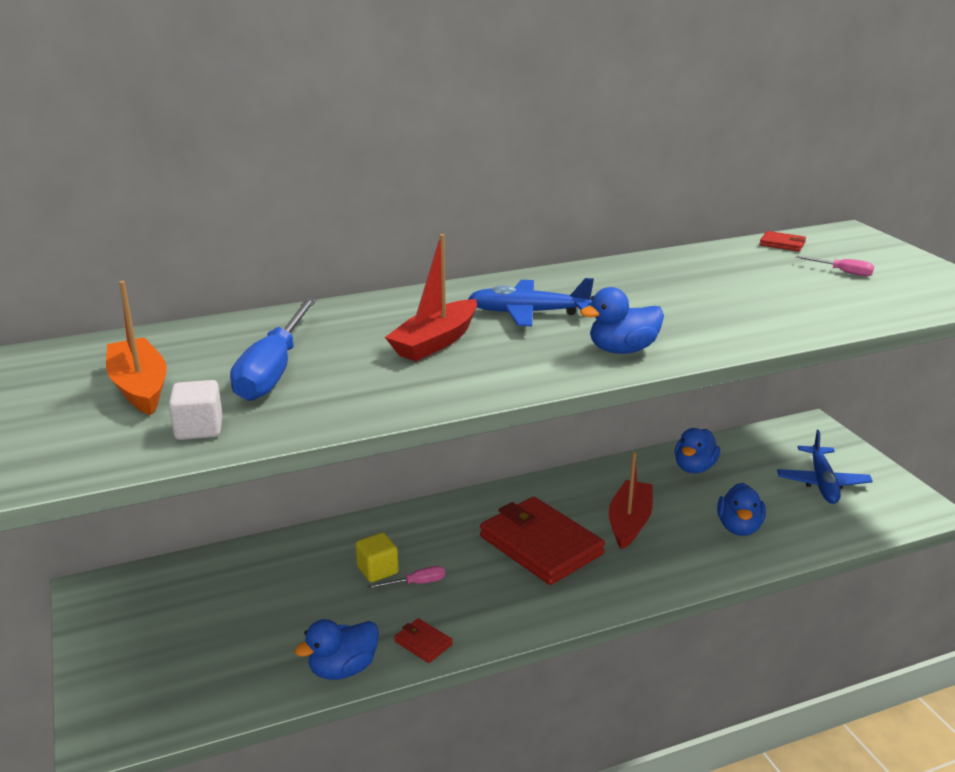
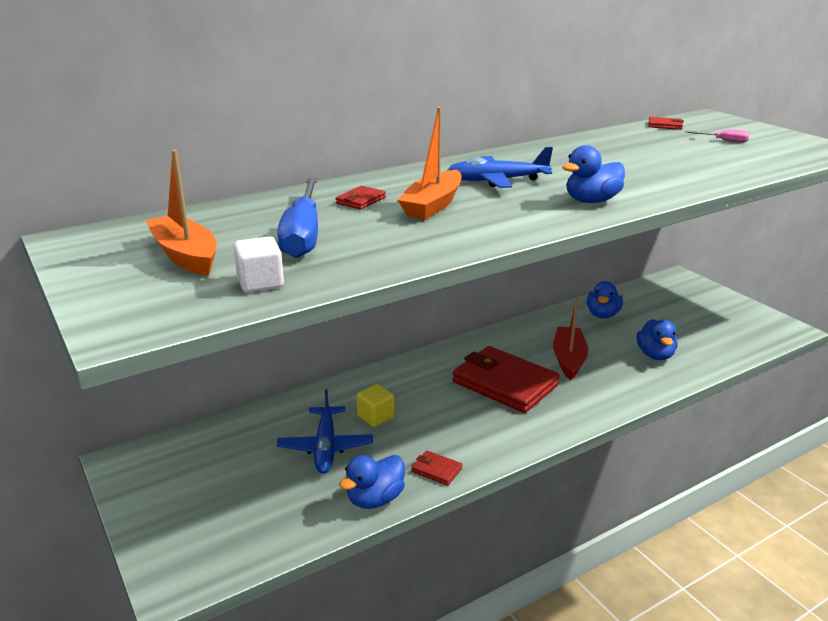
camera: 10 degrees left, 0 degrees up
(359, 329) = (361, 200): none -> red wallet
(416, 583) = (413, 424): pink screwdriver -> none
(435, 342) = (433, 205): red boat -> orange boat
(822, 482) = (703, 316): blue plane -> blue plane (325, 447)

